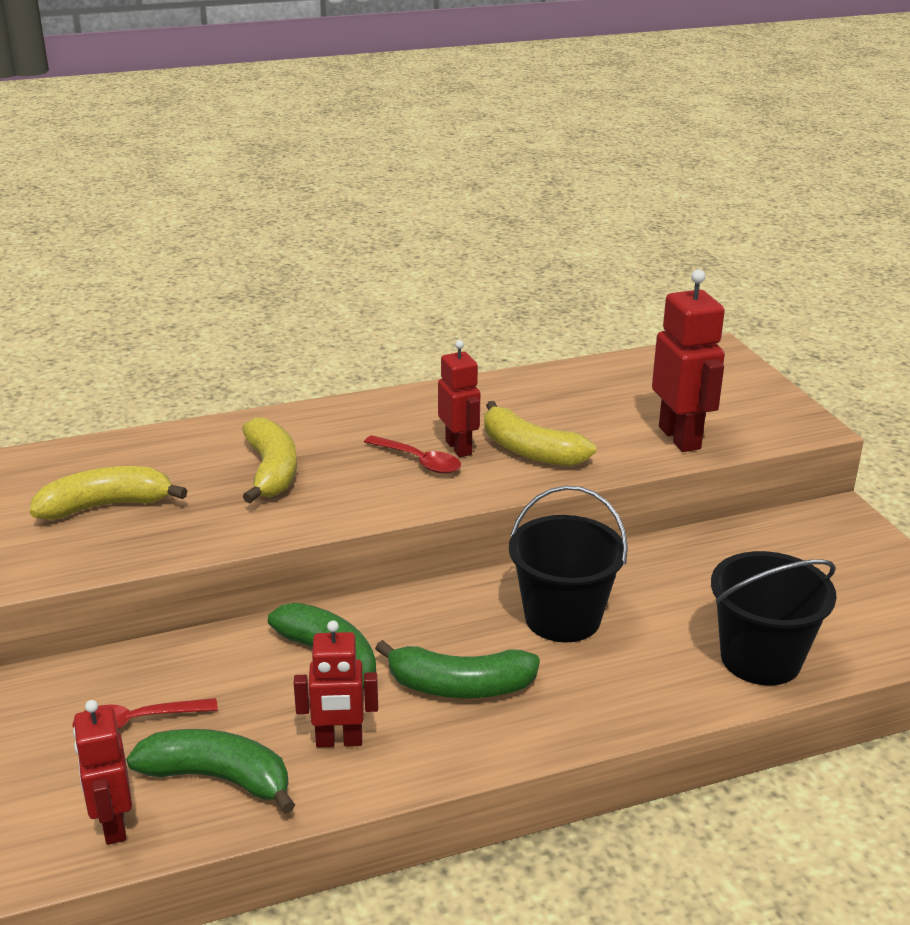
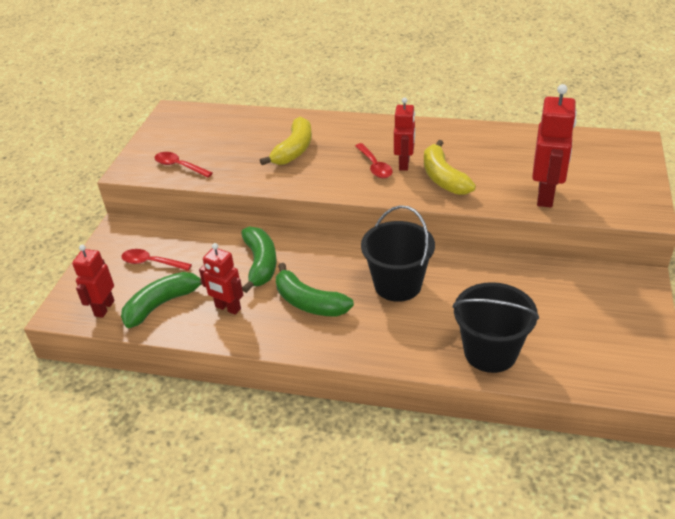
camera: 35 degrees right, 10 degrees up
(93, 546) = (179, 166): none -> red spoon
(106, 506) = (202, 146): yellow banana -> none
(218, 778) = (162, 304): green banana -> green banana turned 90 degrees counterclockwise

